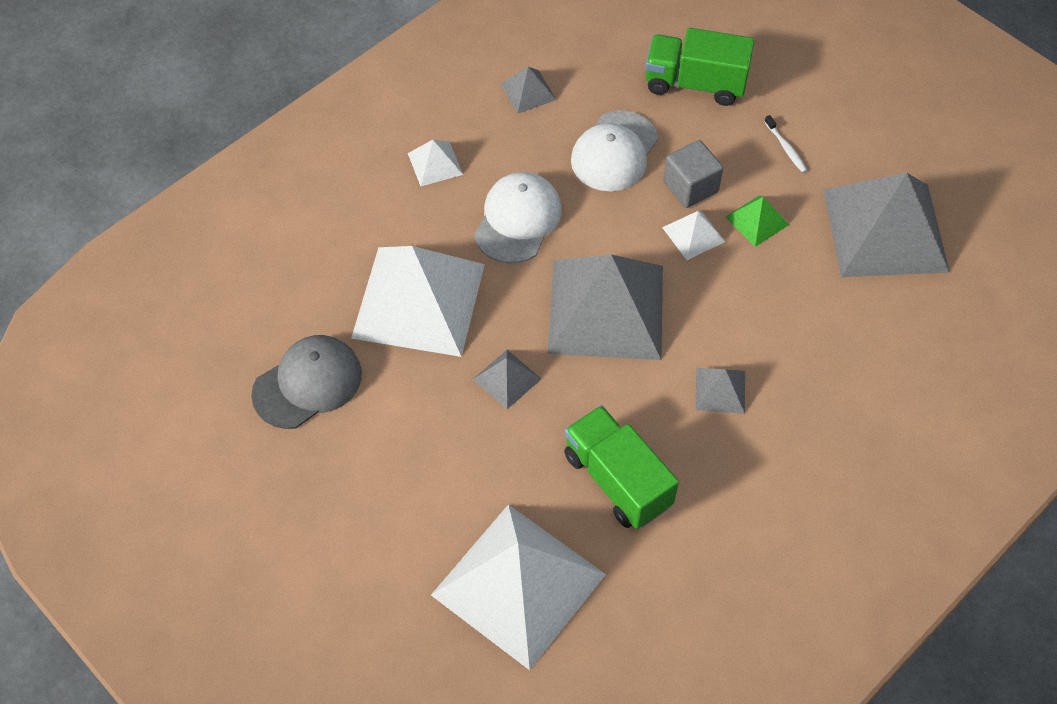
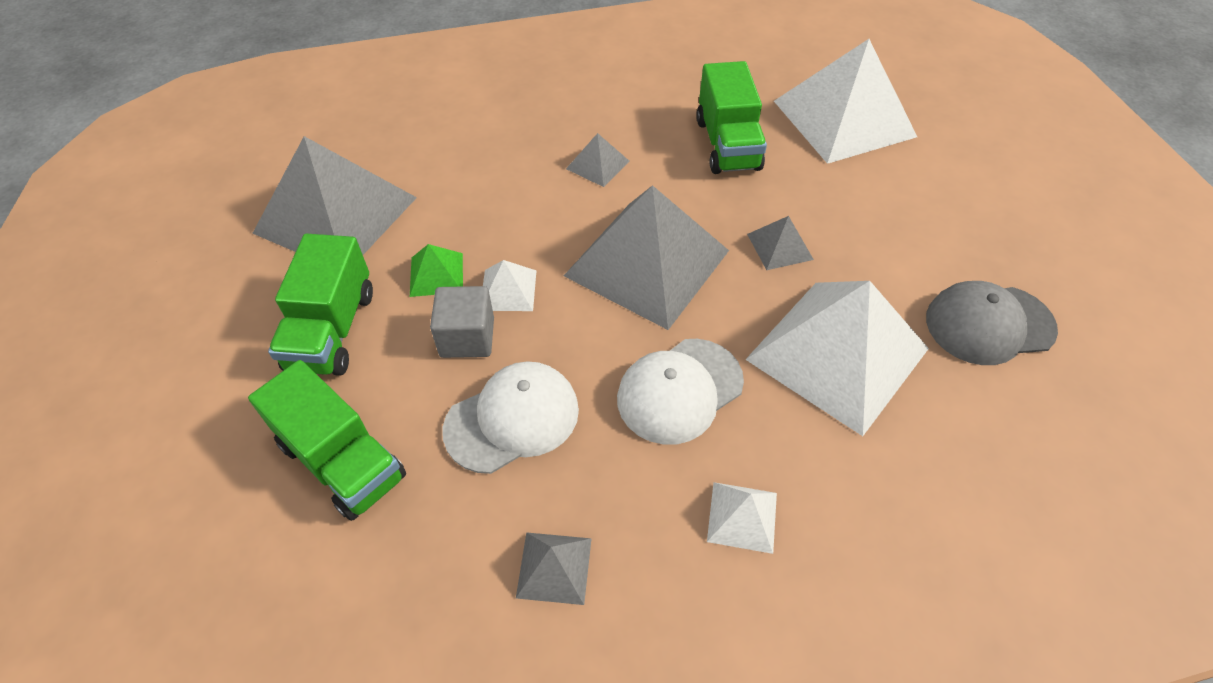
camera: 150 degrees left, 5 degrees down
(786, 148) = (332, 330): white toothbrush -> green truck

